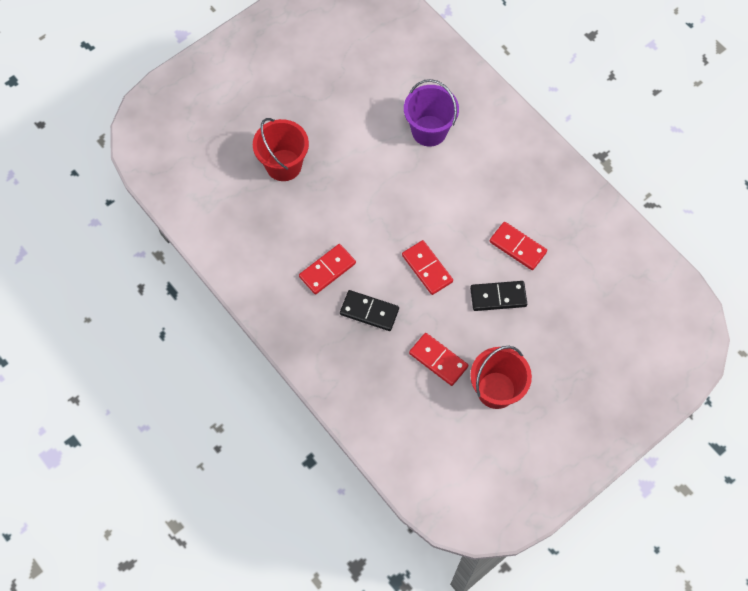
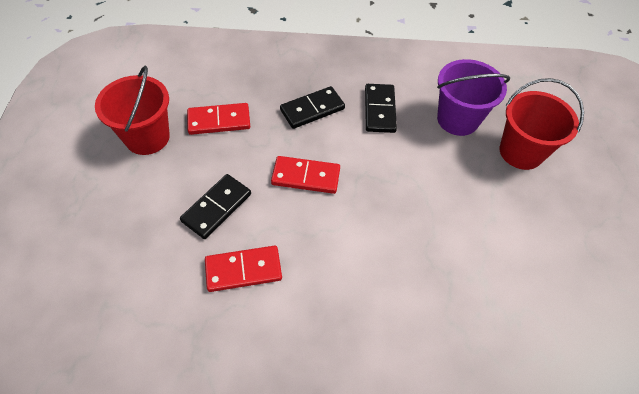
camera: 130 degrees right, 10 degrees down
(327, 270) = (379, 110): red domino -> black domino
(429, 131) = (463, 307): purple bucket -> purple bucket (457, 119)

